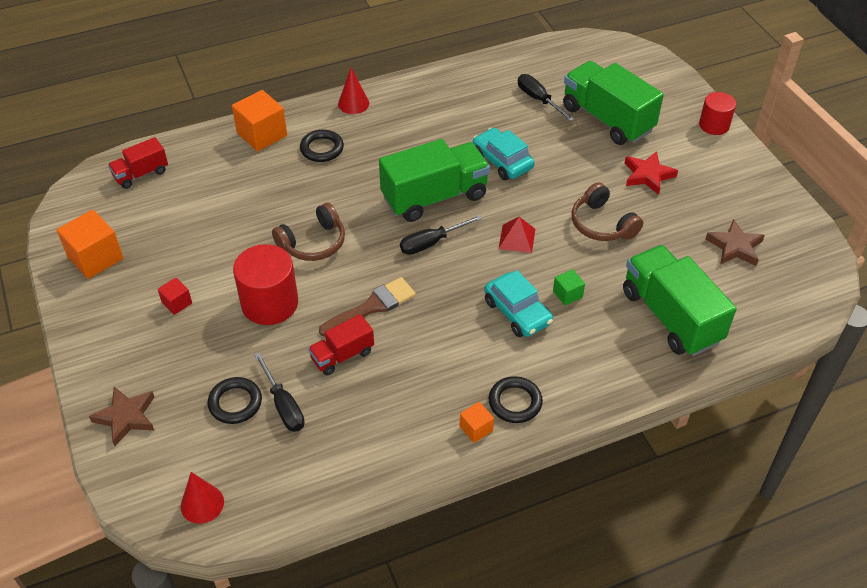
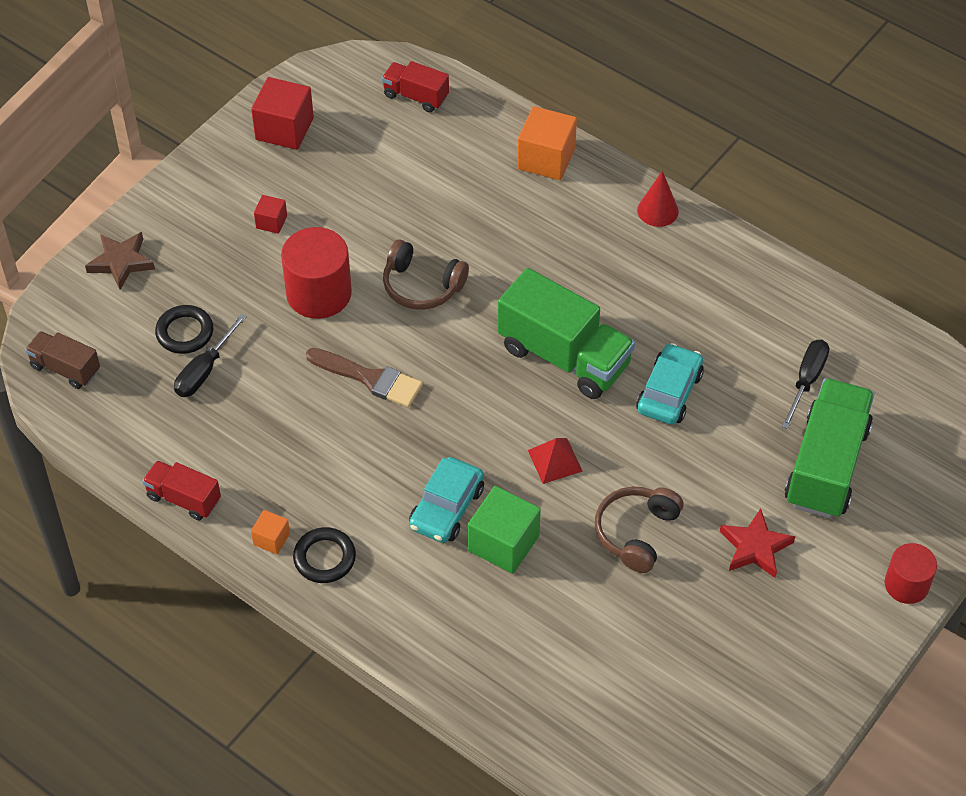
camera: 60 degrees right, 5 degrees up
(95, 258) = (284, 129): orange cube -> red cube
(202, 504) = (65, 368): red cone -> brown truck
(322, 149) = (564, 220): black ring -> none
(342, 355) = (292, 385): red truck -> red truck (184, 498)
(431, 243) = (493, 386): black screwdriver -> none
(567, 294) = (503, 543): green cube -> green cube, size x1.91
(671, 316) = (536, 656): green truck -> none
(735, 247) = (695, 683): brown star -> none

